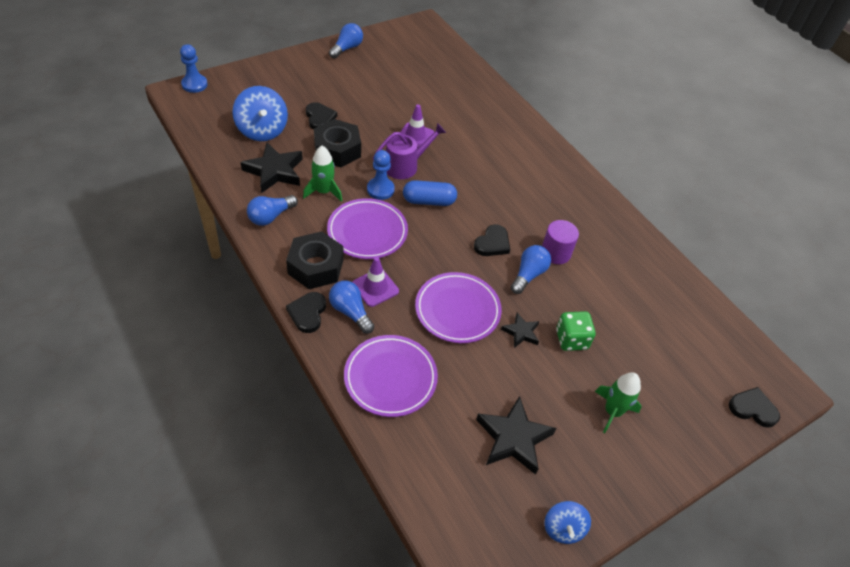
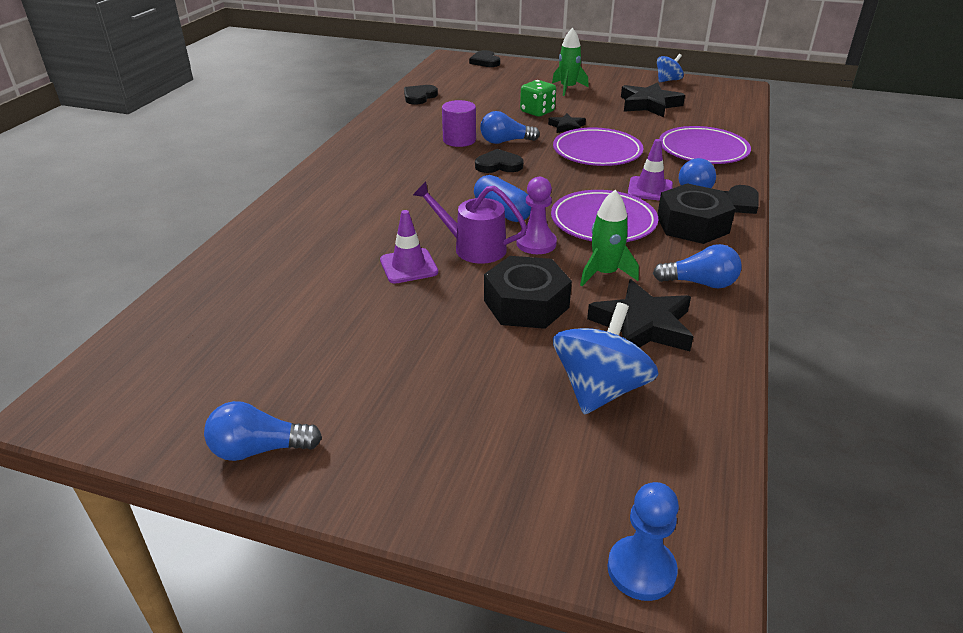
camera: 125 degrees left, 15 degrees down
(320, 118) = (490, 356): black heart -> black heart (419, 97)
(380, 189) = (536, 243): blue pawn -> purple pawn

